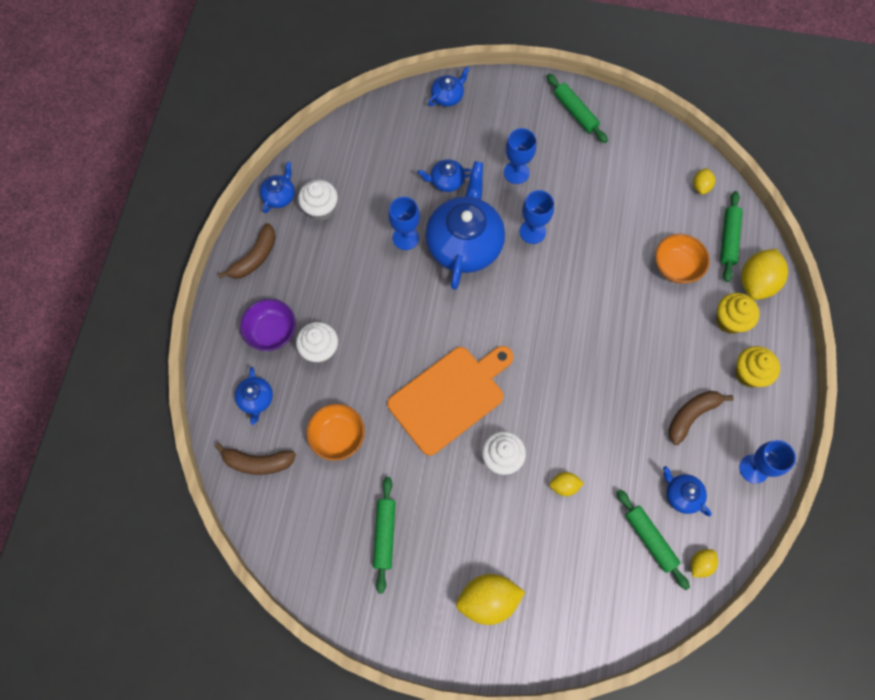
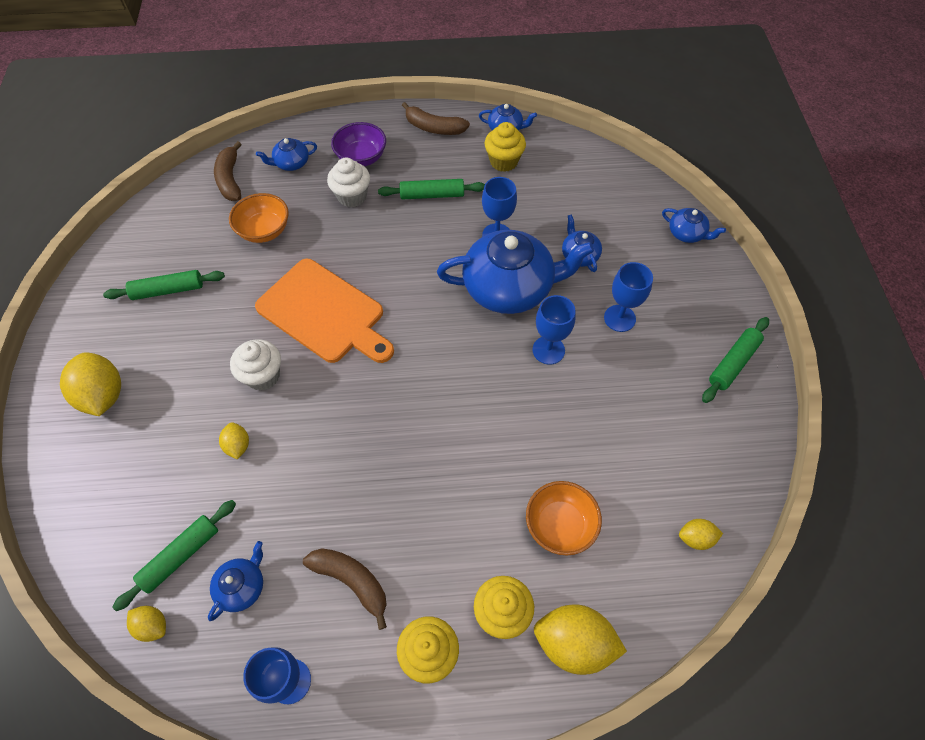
camera: 75 degrees right, 10 degrees down
(321, 209) = (503, 161): white cupcake -> yellow cupcake
(728, 239) = (628, 591): green rolling pin -> green rolling pin (432, 195)

